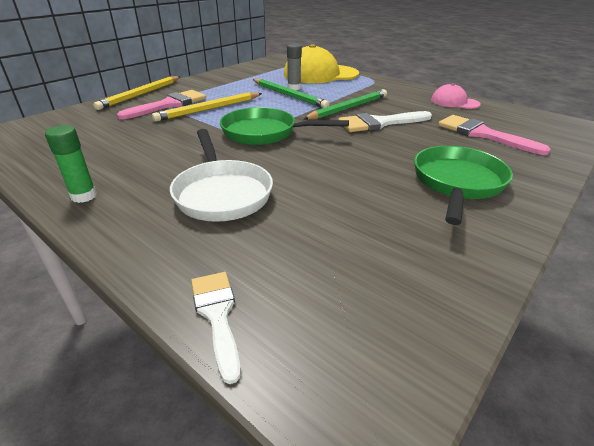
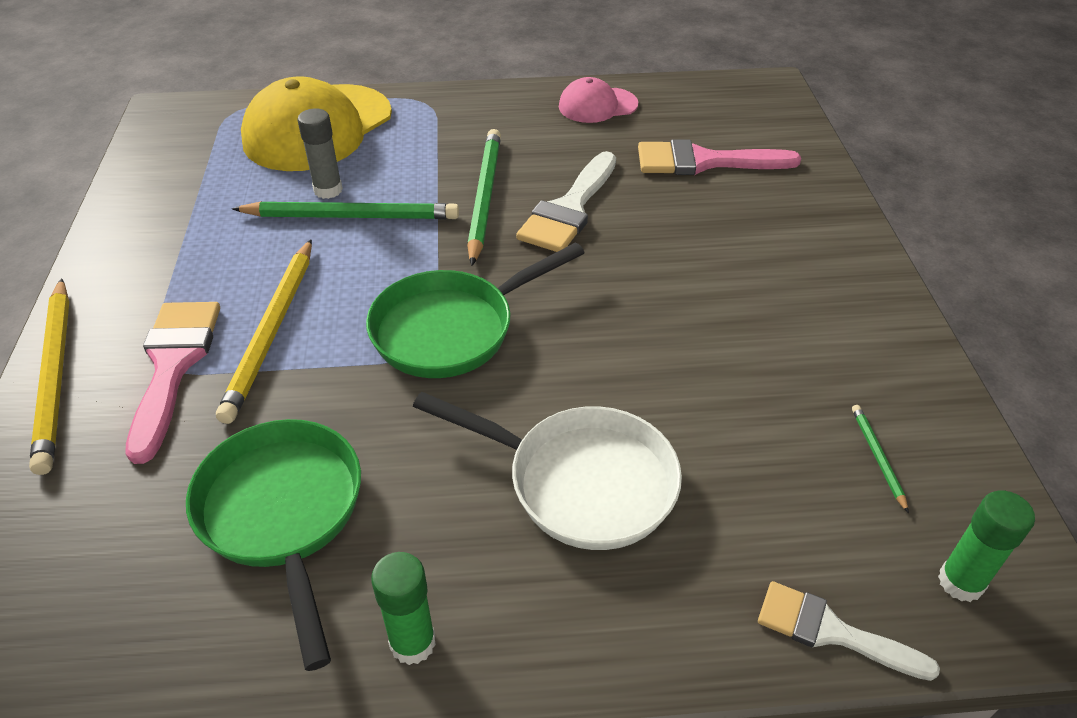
camera: 45 degrees left, 10 degrees up
(330, 360) = (960, 582): none -> green glue stick
(381, 274) = (877, 457): none -> green pencil
(457, 183) = (781, 272): green pan -> green pan (283, 513)

